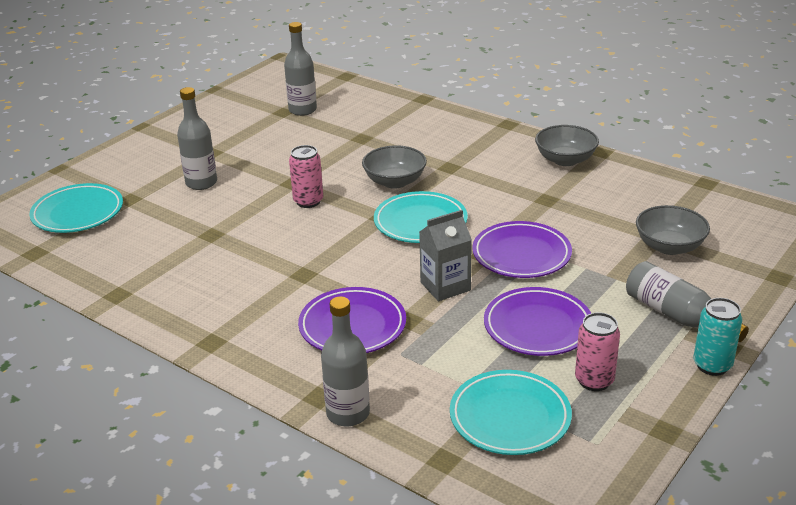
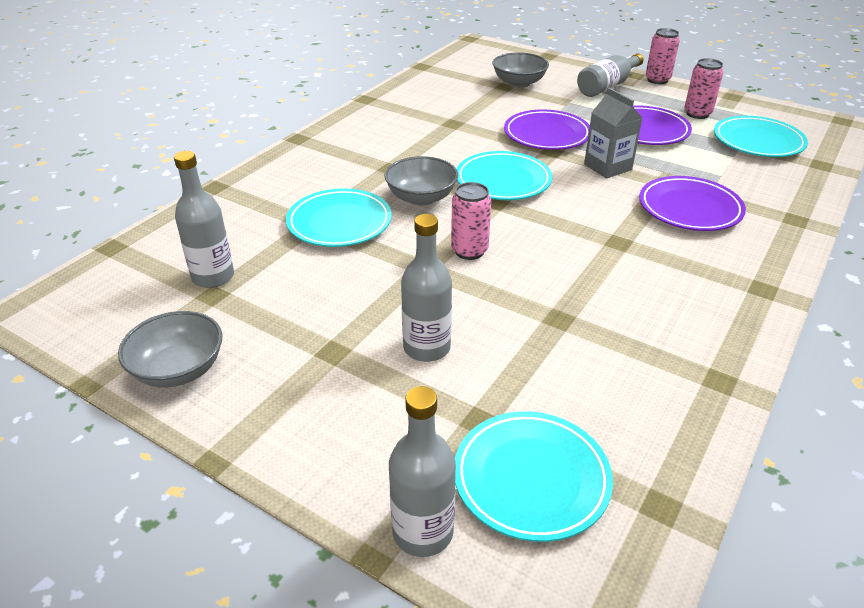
camera: 95 degrees left, 5 degrees up
(348, 413) = (805, 204): grey bottle -> grey bottle (423, 532)
(360, 148) = (339, 223): none -> turquoise plate
(565, 160) = (379, 114): grey bowl -> grey bowl (179, 370)
(712, 365) = (657, 80): turquoise can -> pink can

